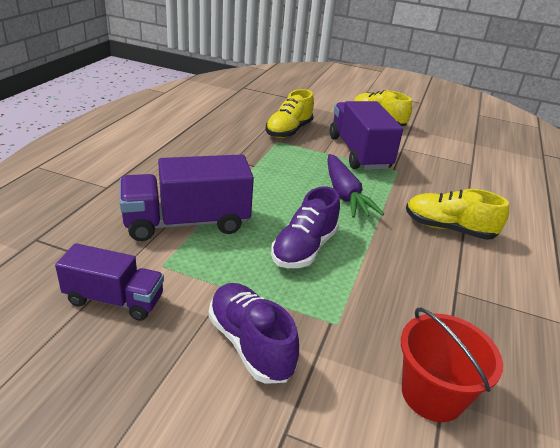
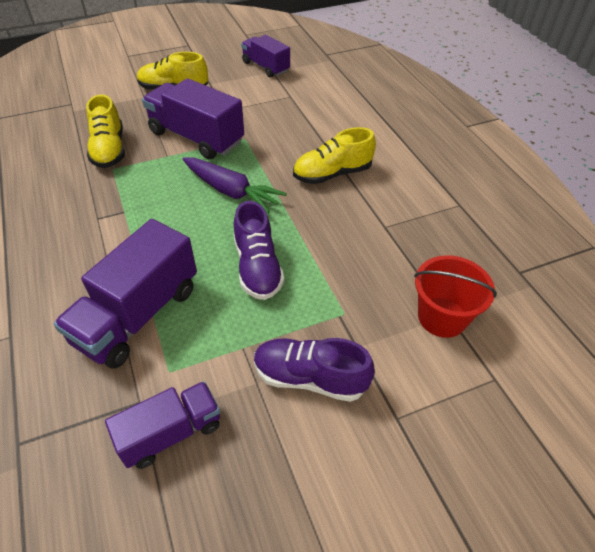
camera: 40 degrees left, 15 degrees up
(472, 139) = (266, 67): none -> purple truck

